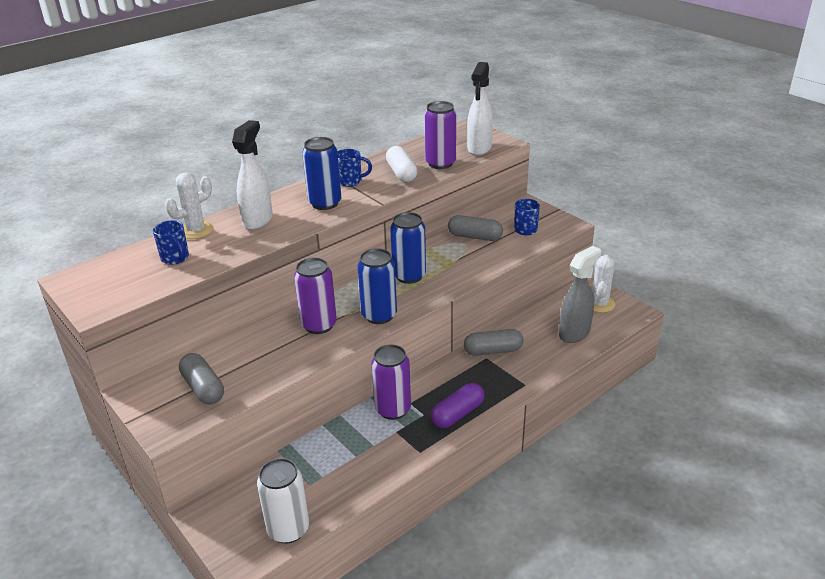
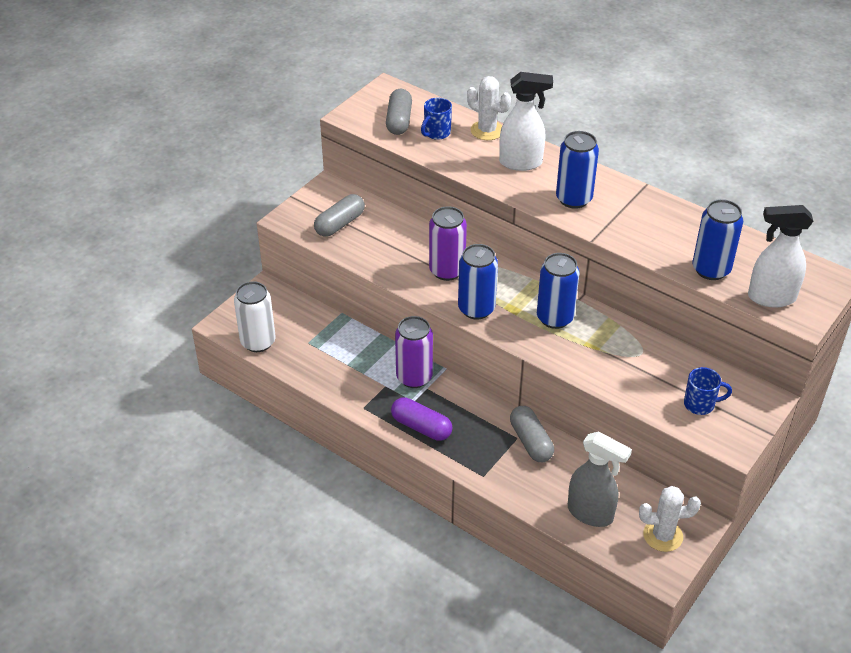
camera: 75 degrees right, 10 degrees up
(350, 181) = (630, 207): blue mug -> none
(401, 173) = (669, 242): white capsule -> none
(440, 163) = (711, 269): purple can -> blue can
(475, 237) = (660, 360): grey capsule -> grey capsule (399, 121)

